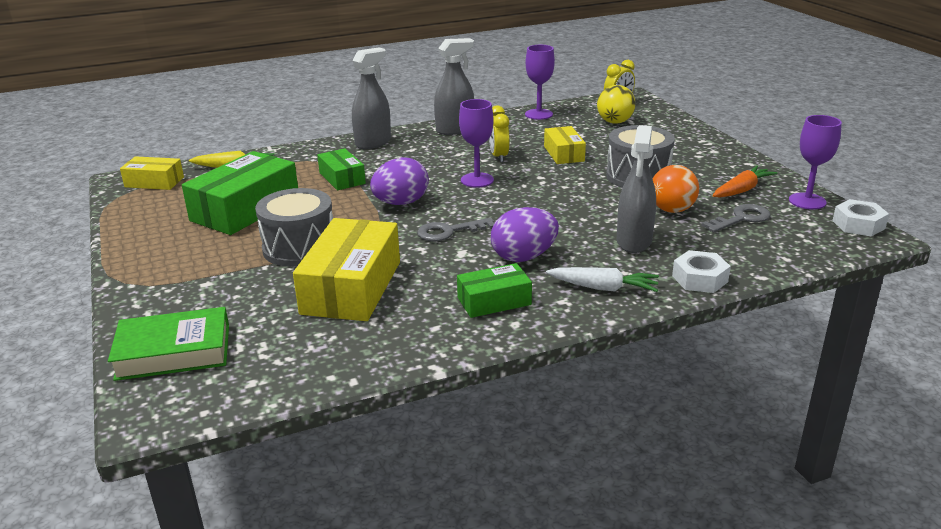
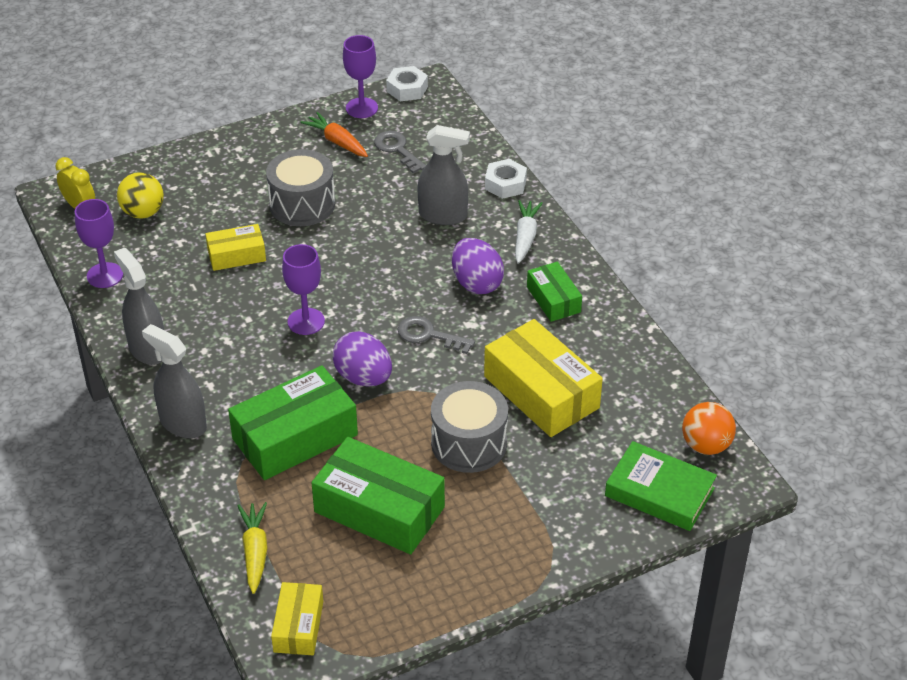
camera: 95 degrees left, 15 degrees up
(174, 351) = (659, 492): green book -> green book turned 45 degrees counterclockwise
(342, 178) = (295, 437): green box -> green box, size x1.80
(351, 287) = (541, 392): yellow box -> yellow box turned 45 degrees clockwise
(449, 231) = (429, 335): grey key -> grey key turned 135 degrees clockwise
(498, 156) = (240, 307): yellow clock -> none
(672, 210) = (380, 188): orange ball -> orange ball (706, 445)

